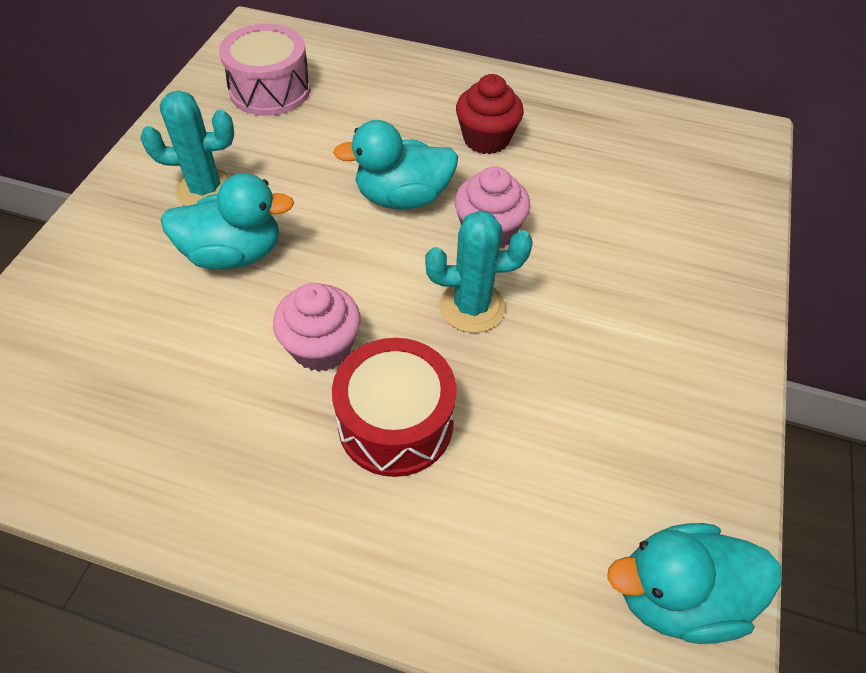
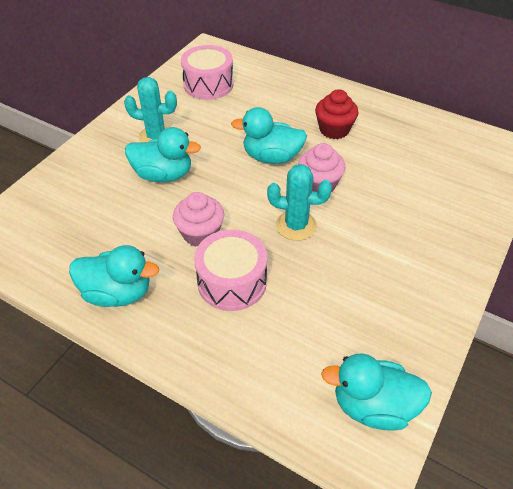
camera: 15 degrees right, 5 degrees down
(206, 482) = (118, 293): none -> turquoise duck
(395, 423) = (232, 282): red drum -> pink drum

